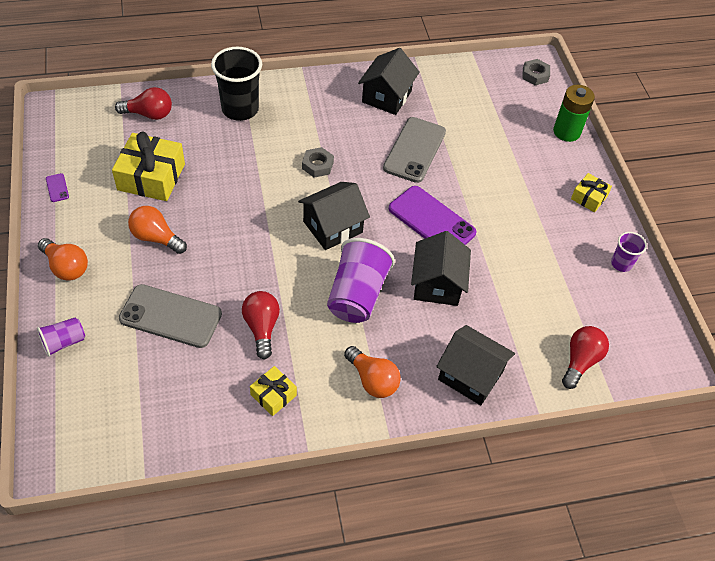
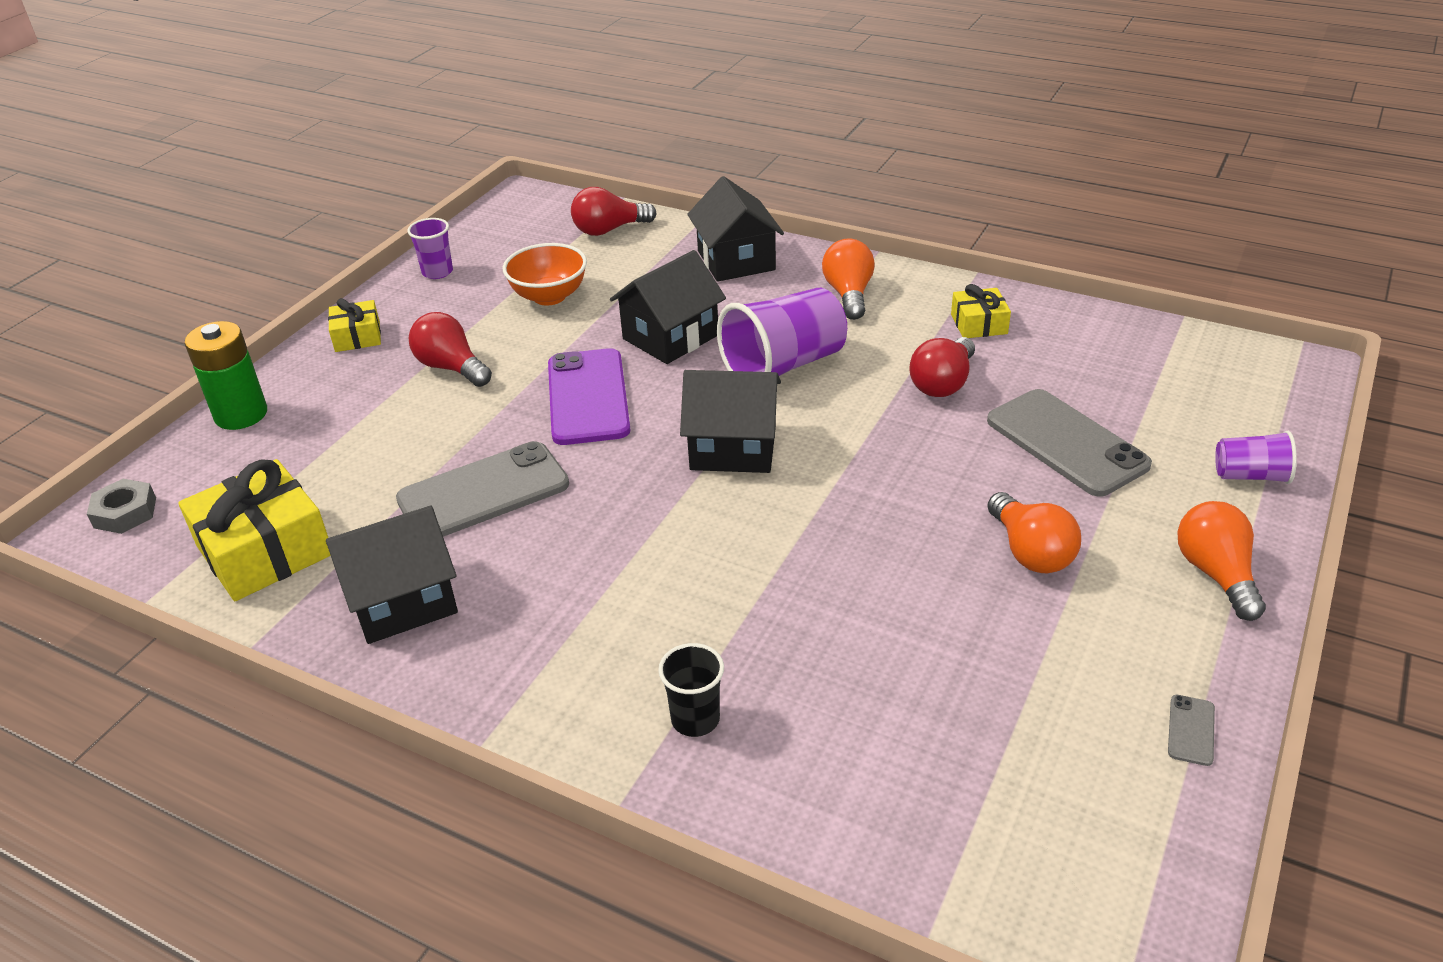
camera: 135 degrees left, 15 degrees down
(57, 188) = (1191, 730): purple phone -> grey phone
(149, 114) = (900, 811): red light bulb -> red light bulb (451, 368)
(151, 177) = (979, 661): yellow gift -> yellow gift (265, 550)
(240, 109) = (695, 719): black cup -> black cup, size x0.53
(317, 165) = (661, 541): grey nut -> none
(537, 279) = (549, 296): none -> orange bowl

